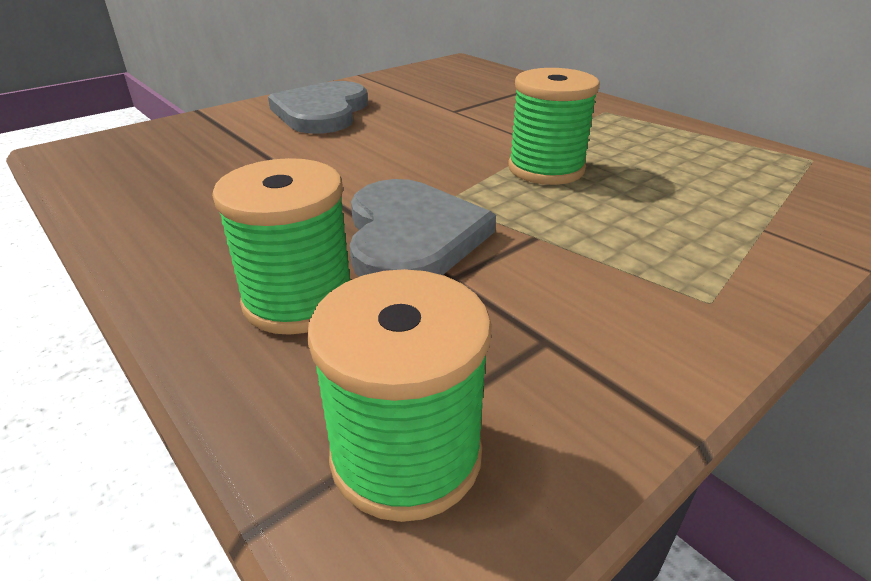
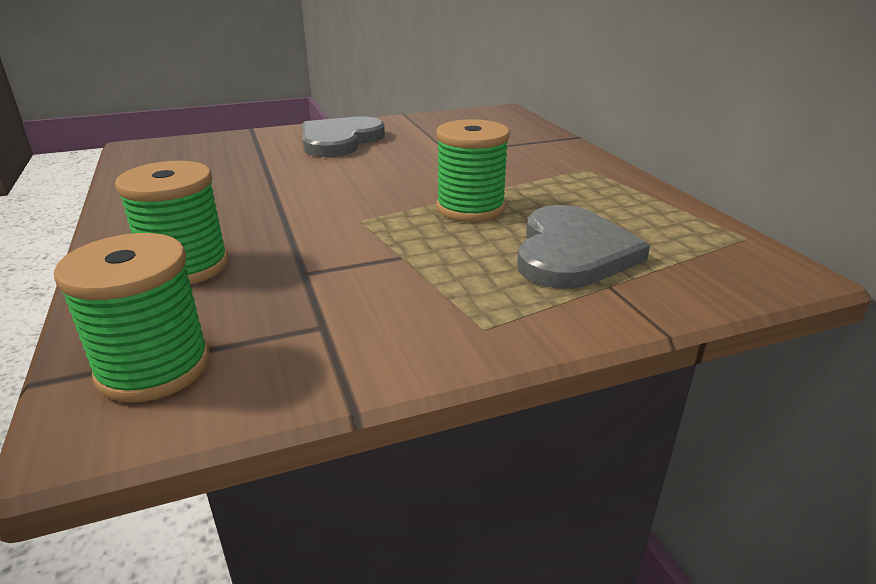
camera: 20 degrees right, 5 degrees down
(411, 236) = (306, 240): grey heart -> grey heart (572, 252)

